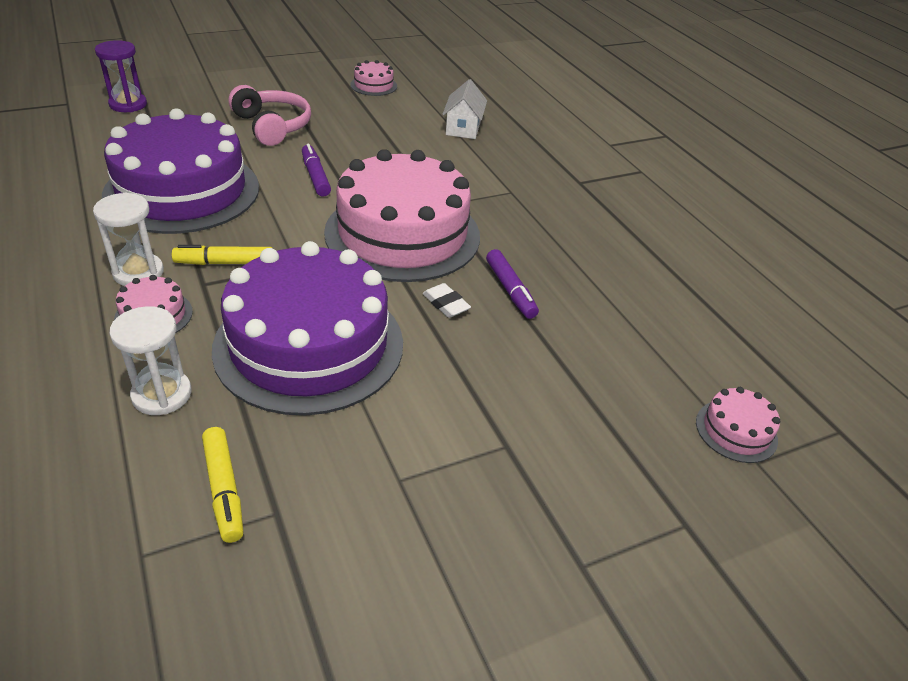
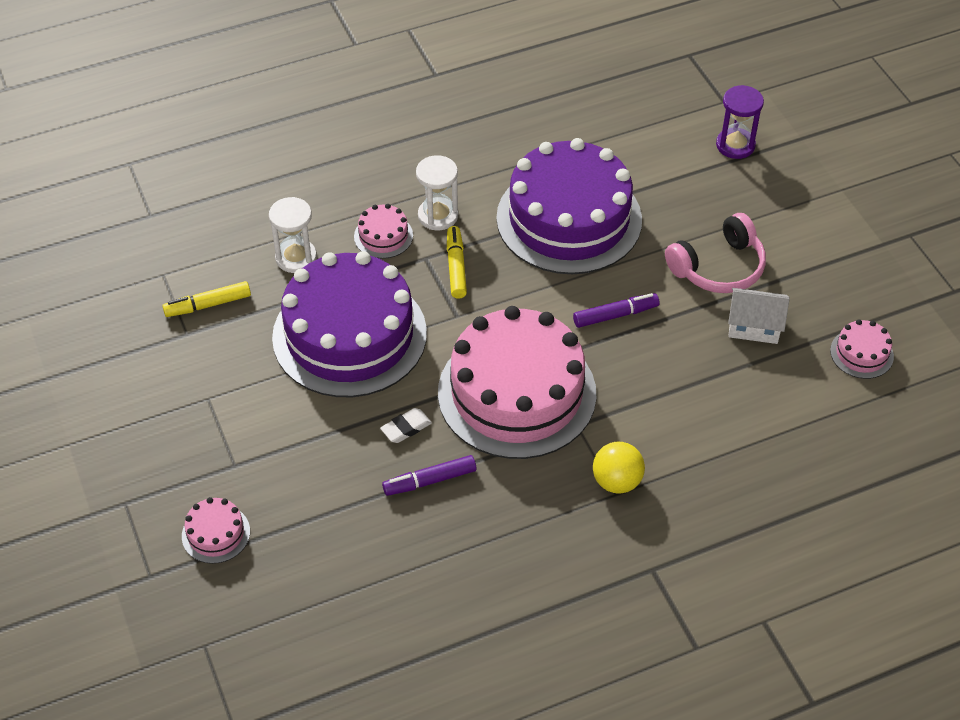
camera: 95 degrees right, 10 degrees up
(463, 128) = (765, 450): white house -> white house (754, 326)
(499, 190) = (616, 481): none -> yellow ball
(736, 431) = (240, 638): pink cake -> pink cake (216, 533)

